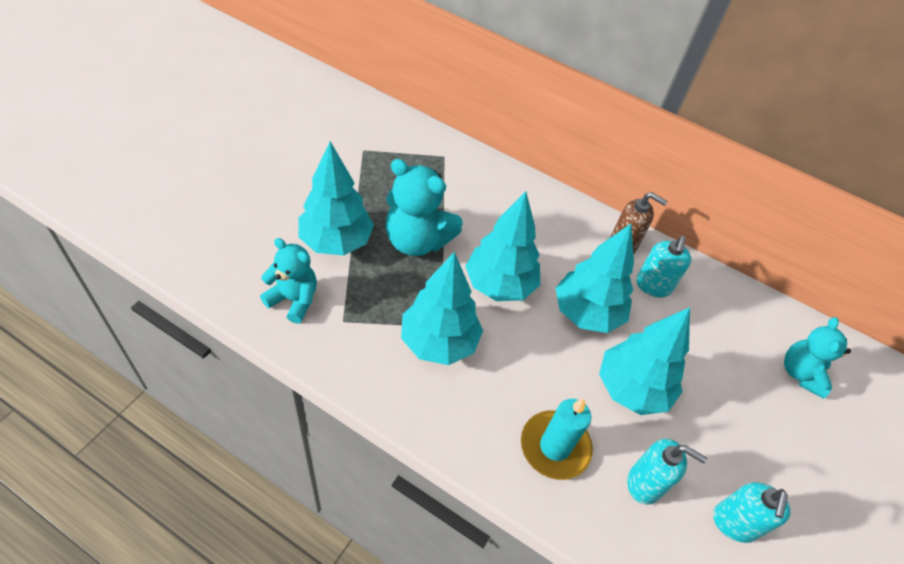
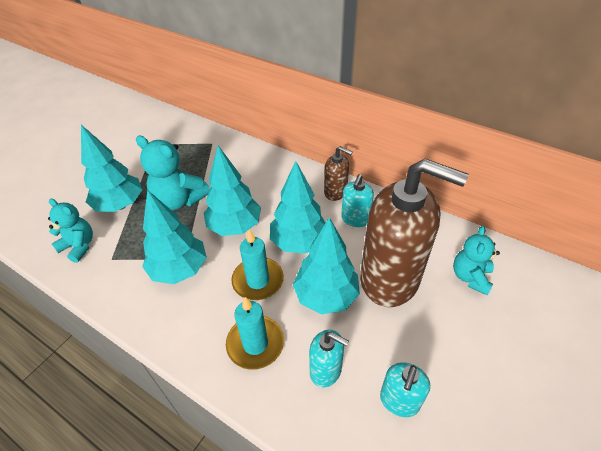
camera: 10 degrees right, 5 degrees down
(543, 363) = (258, 280): none -> turquoise candle
(706, 370) = (390, 279): none -> brown soap dispenser

